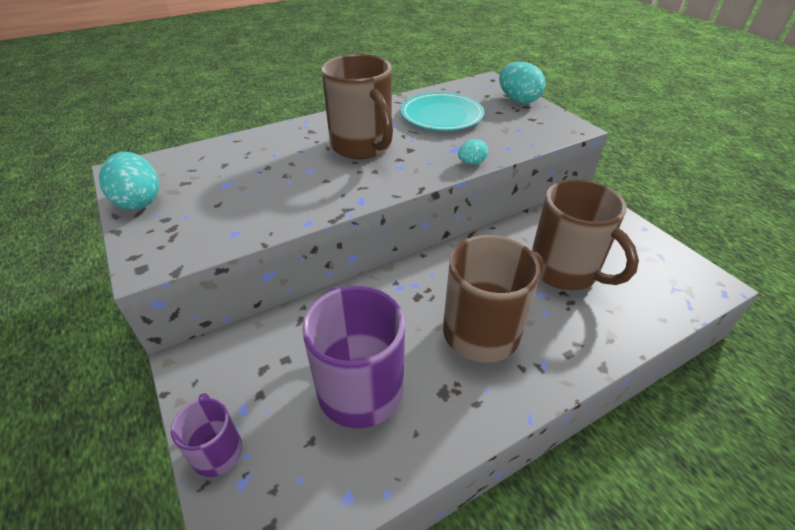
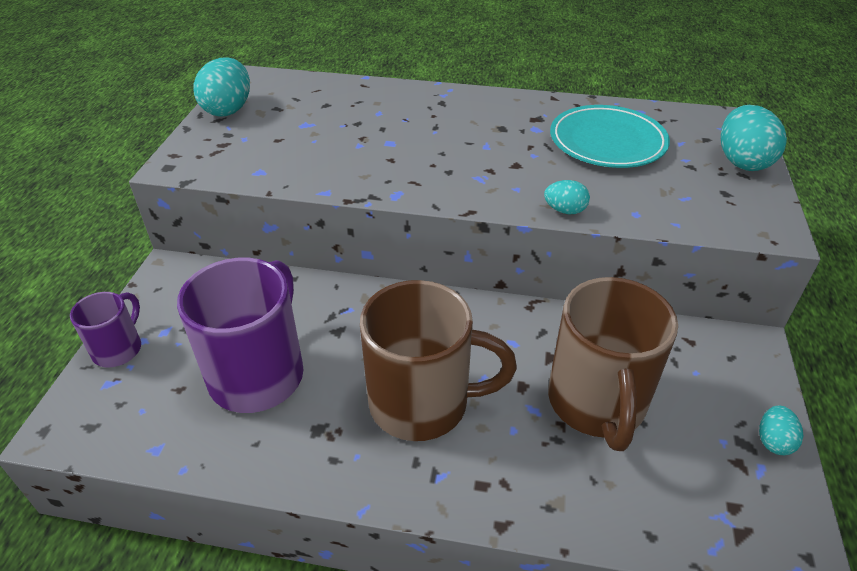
camera: 40 degrees right, 0 degrees up
(362, 146) = (471, 140): brown mug -> none
(650, 240) = (773, 441): none -> turquoise egg

